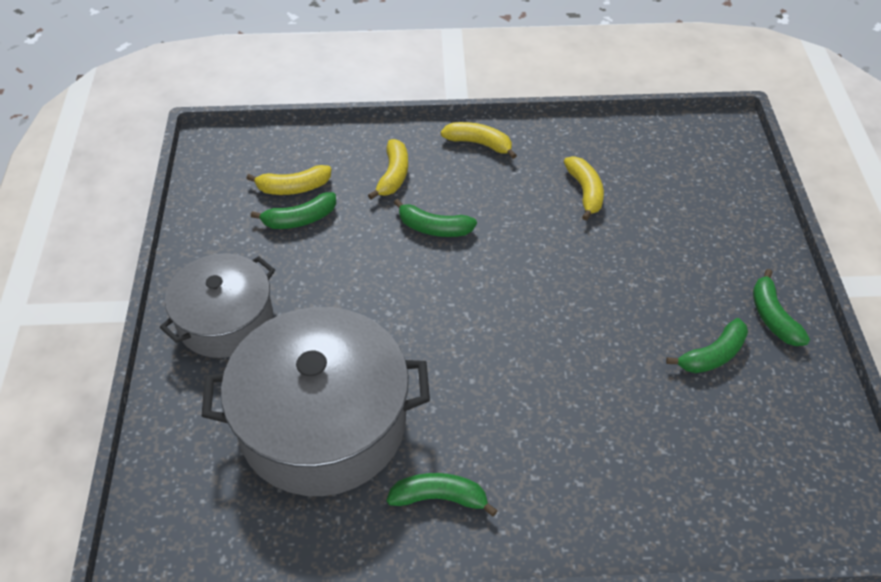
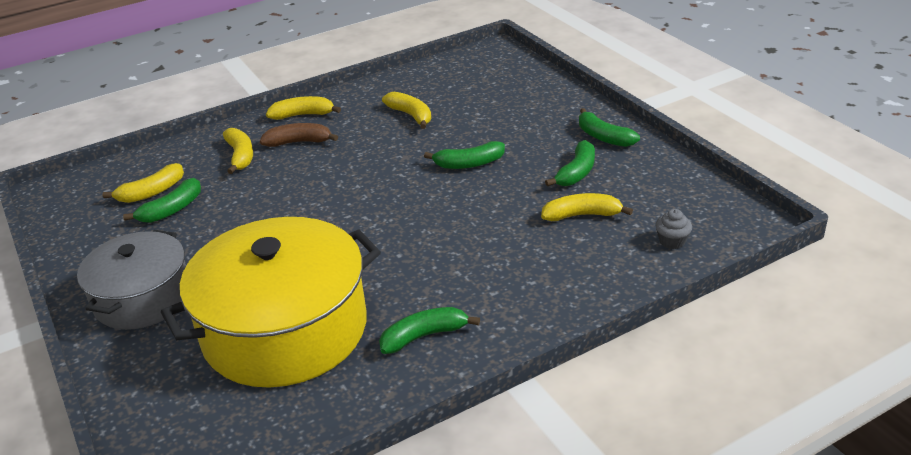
camera: 25 degrees left, 15 degrees down
(323, 422) = (285, 329): grey pot -> yellow pot
(433, 228) = (299, 176): green banana -> green banana (469, 164)
(456, 181) = (299, 142): none -> brown banana
(683, 419) = (582, 215): none -> yellow banana
(757, 504) = (672, 241): none -> grey cupcake

